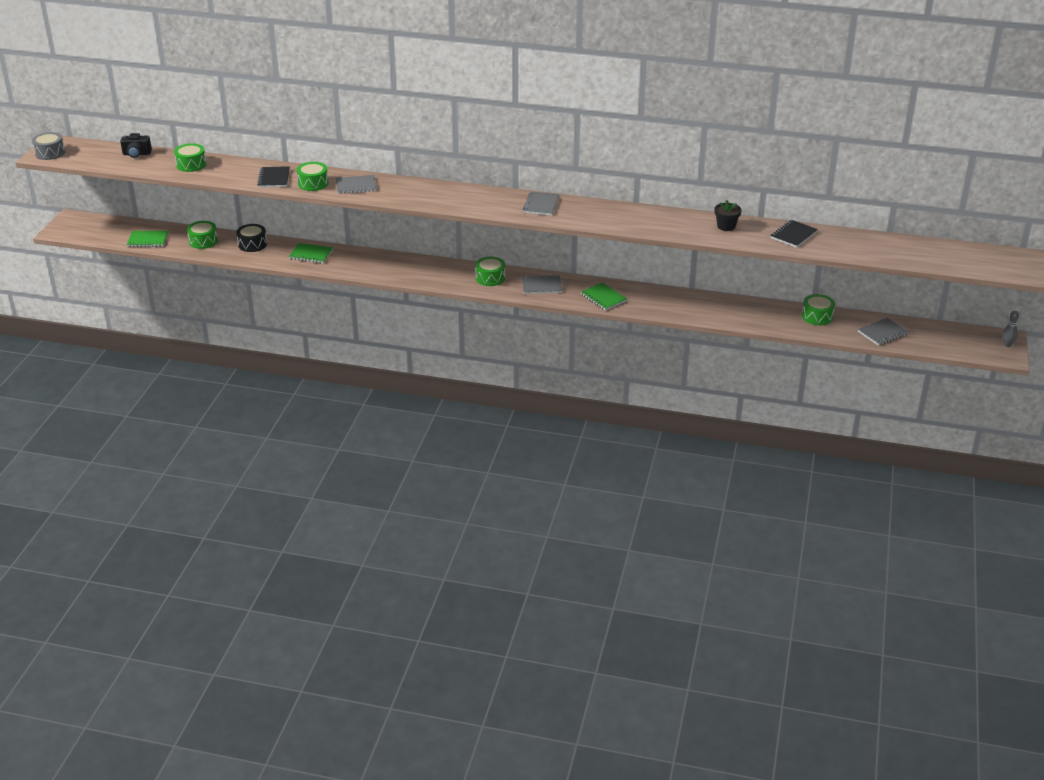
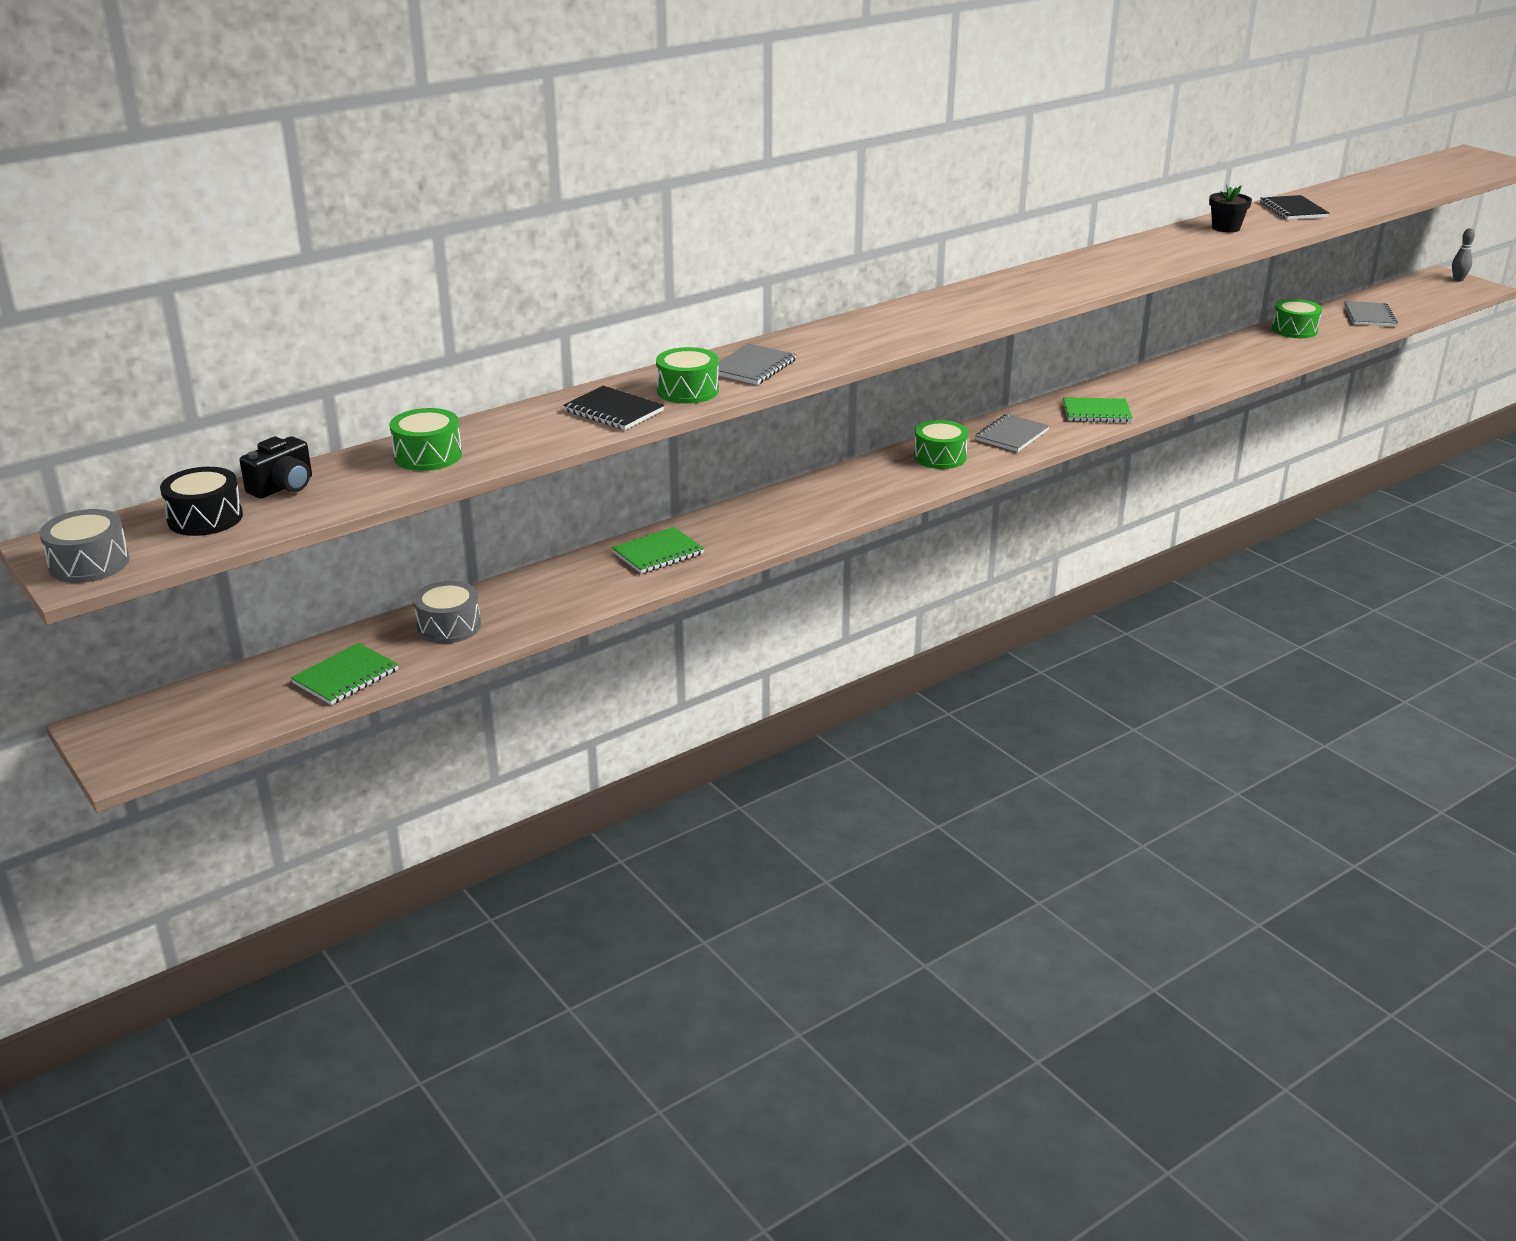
camera: 50 degrees left, 5 degrees down
(203, 241) = (449, 626): green drum -> grey drum
(252, 244) = (540, 588): black drum -> black drum (205, 518)
(541, 205) = (1016, 287): grey notebook -> none

